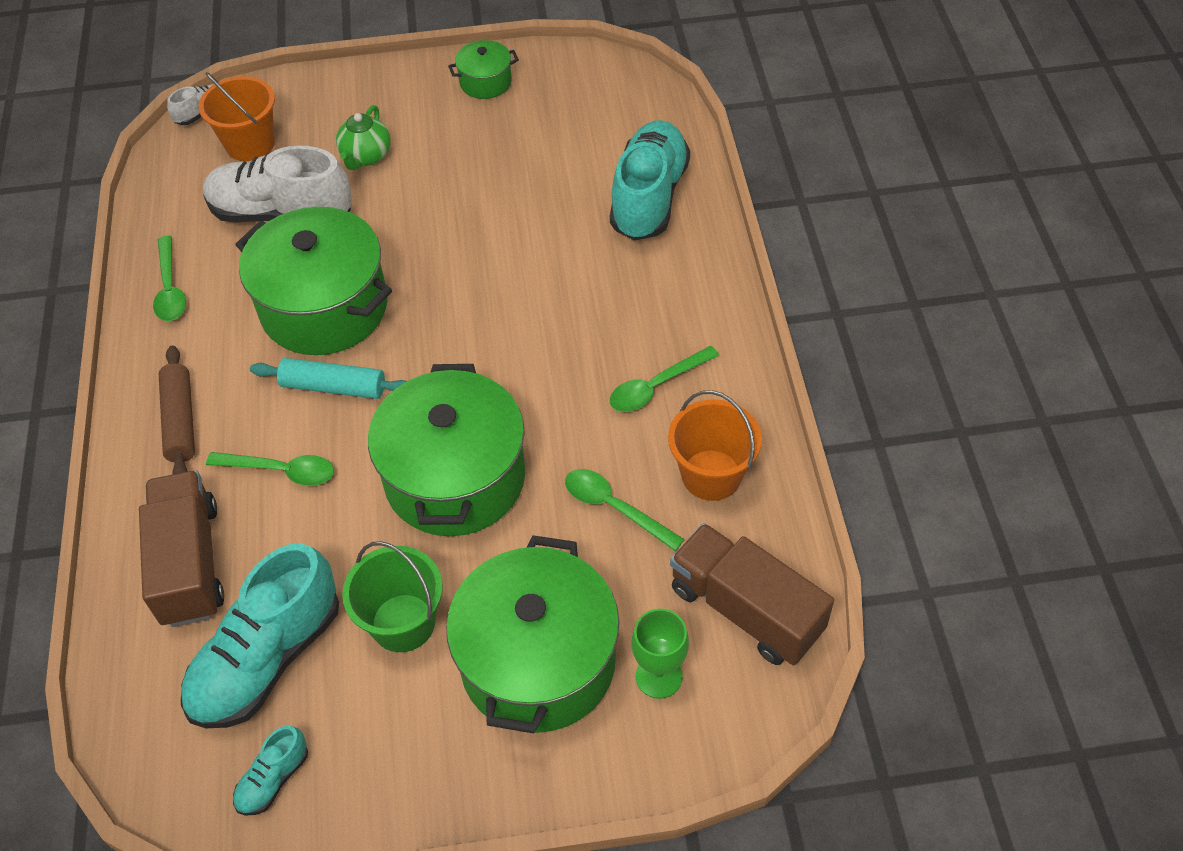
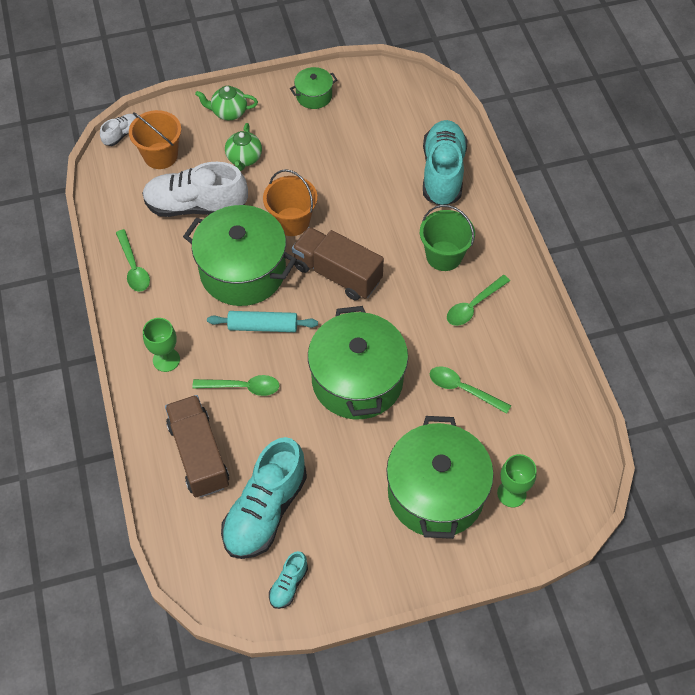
camera: 10 degrees left, 5 degrees up
(180, 421) = (166, 360): brown rolling pin -> green goblet
(360, 95) = (228, 112): none -> green teapot
(403, 623) = (346, 478): green bucket -> green bucket (444, 256)
(711, 475) = (519, 361): orange bucket -> orange bucket (292, 221)
(746, 609) = (556, 446): brown truck -> brown truck (337, 274)

